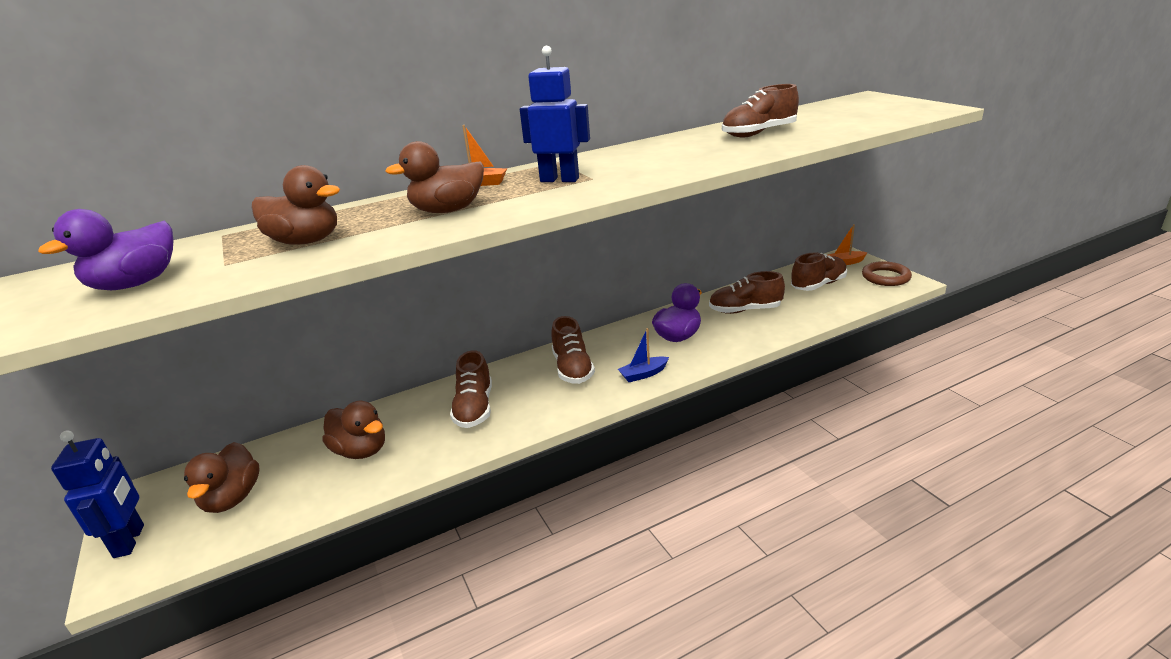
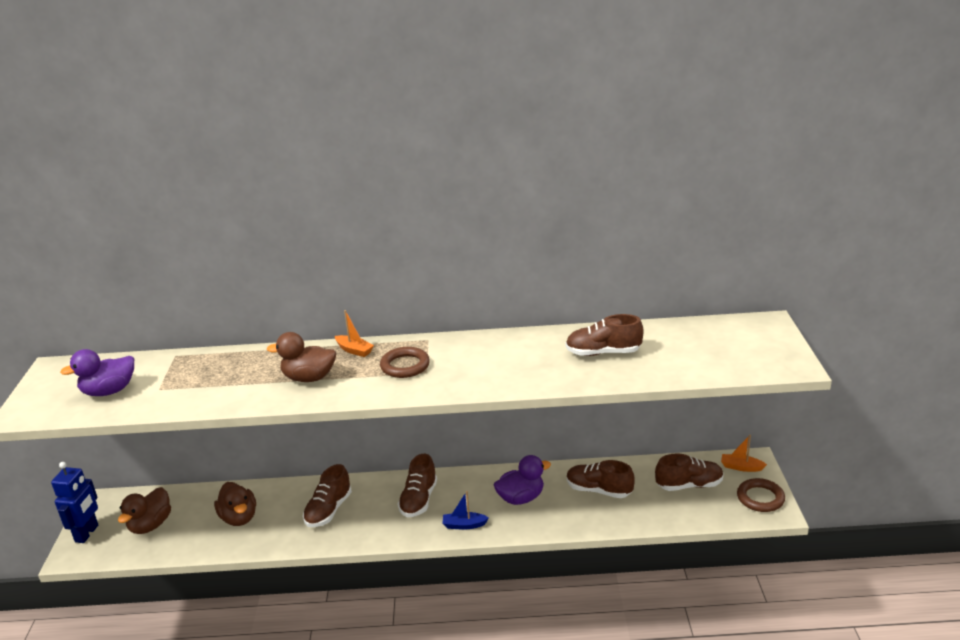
camera: 25 degrees right, 0 degrees up
(306, 241) = (211, 382): brown duck -> none
(559, 180) = (405, 366): blue robot -> brown ring

